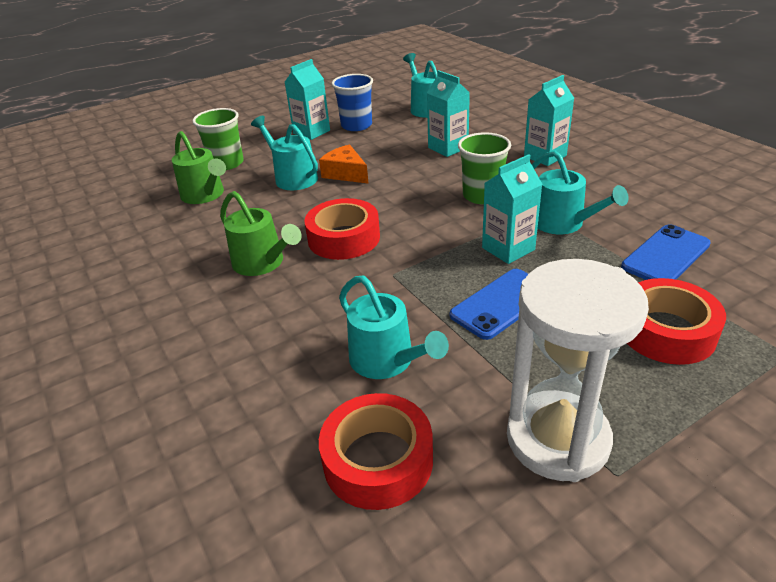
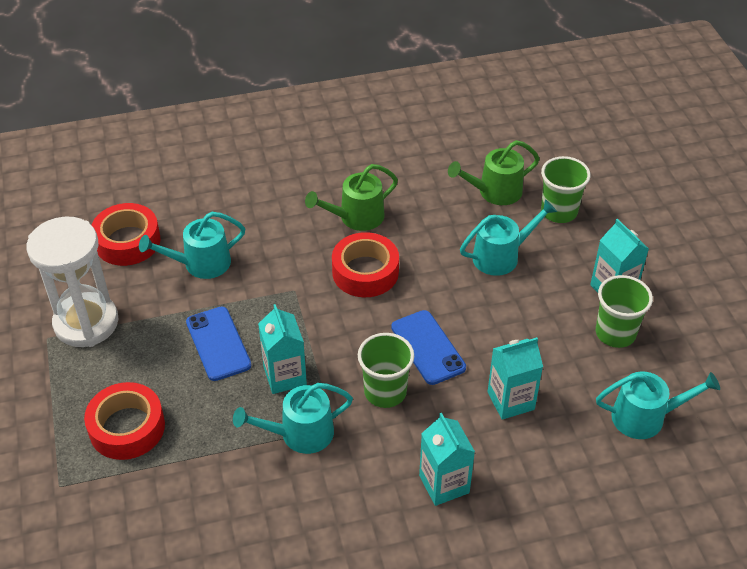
camera: 105 degrees right, 10 degrees up
(345, 173) = (489, 297): orange cheese -> none
(356, 125) = (615, 333): blue cup -> green cup
(666, 255) = (207, 484): blue phone -> blue phone (427, 347)

